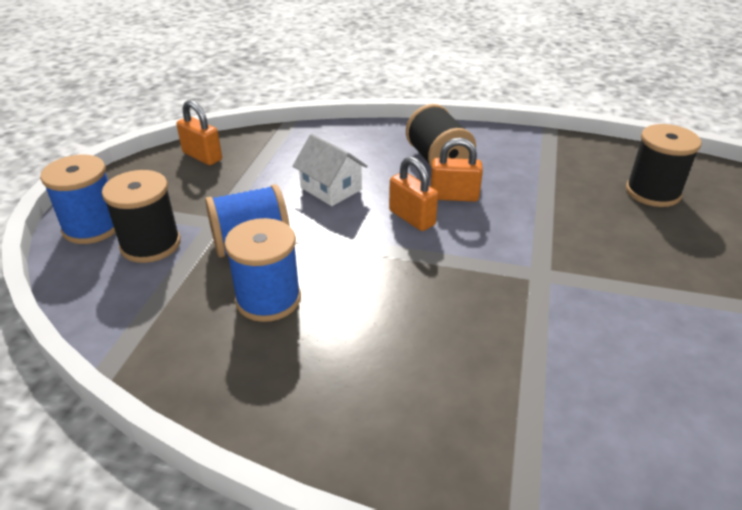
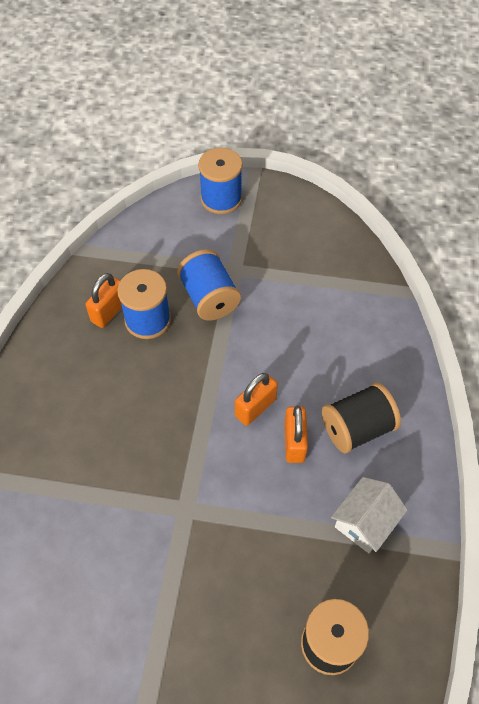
camera: 85 degrees right, 20 degrees up
(150, 244) = (203, 237): black spool -> none
(202, 156) = (330, 238): orange padlock -> orange padlock (109, 311)
(331, 189) = (293, 341): white house -> white house (365, 522)

